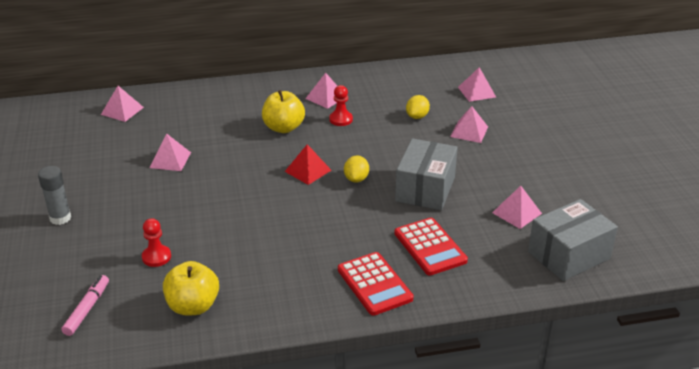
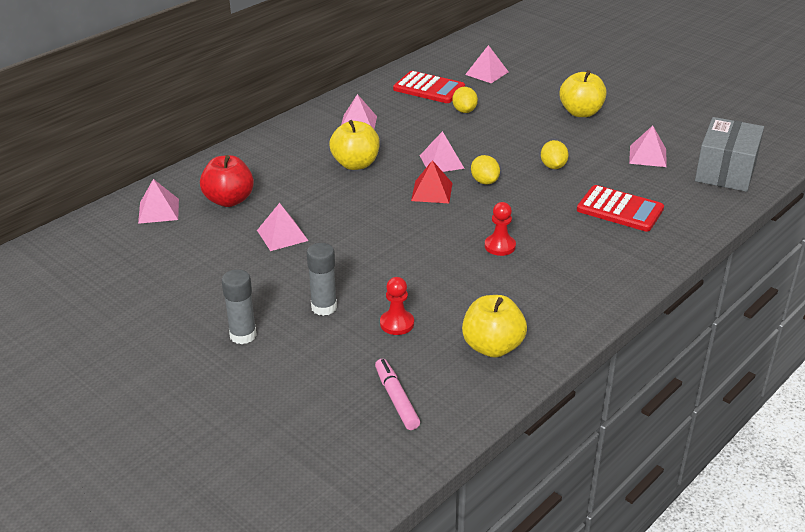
camera: 35 degrees left, 0 degrees up
(129, 223) = (324, 307): none -> grey glue stick
(171, 121) = (229, 200): none -> red apple
(341, 119) = (399, 137): red pawn -> red pawn (500, 246)
(374, 284) = (617, 257): red calculator -> red calculator (429, 88)
(425, 189) = (553, 166): grey box -> yellow lemon
(469, 131) = (525, 107): pink pyramid -> pink pyramid (441, 162)
(510, 153) = (581, 112): none -> yellow apple

